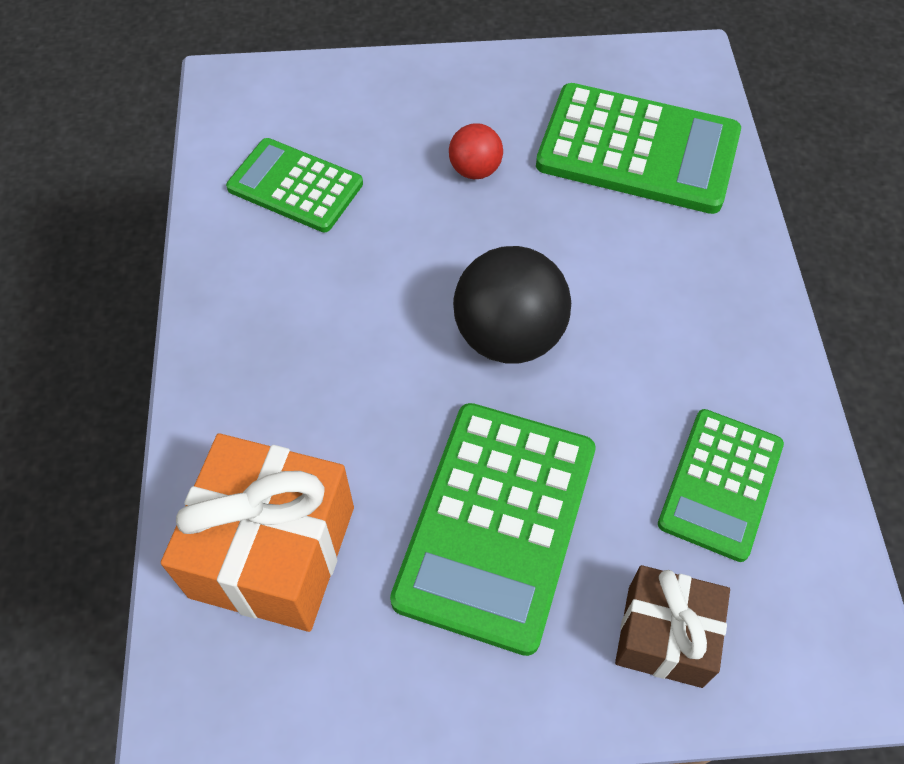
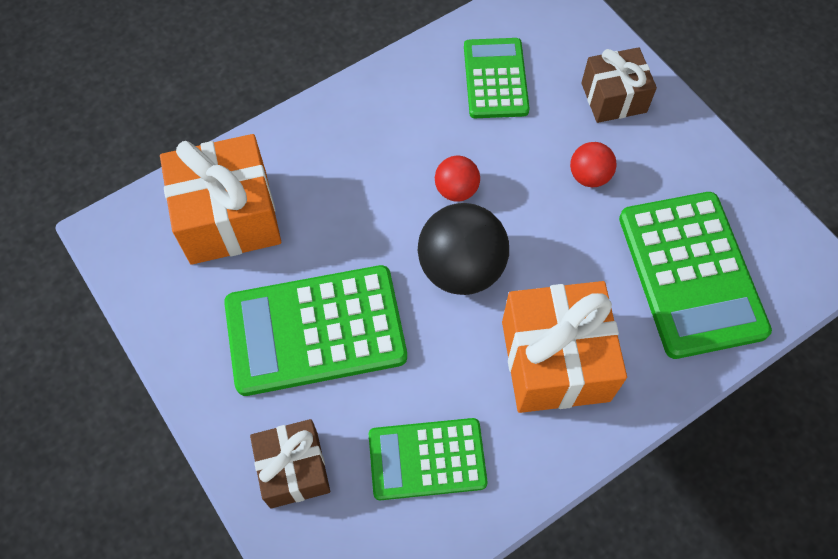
camera: 60 degrees right, 5 degrees up
(398, 103) = (613, 97): none -> brown gift
(408, 291) = (456, 190): none -> red ball
(668, 307) = (555, 360): none -> orange gift

